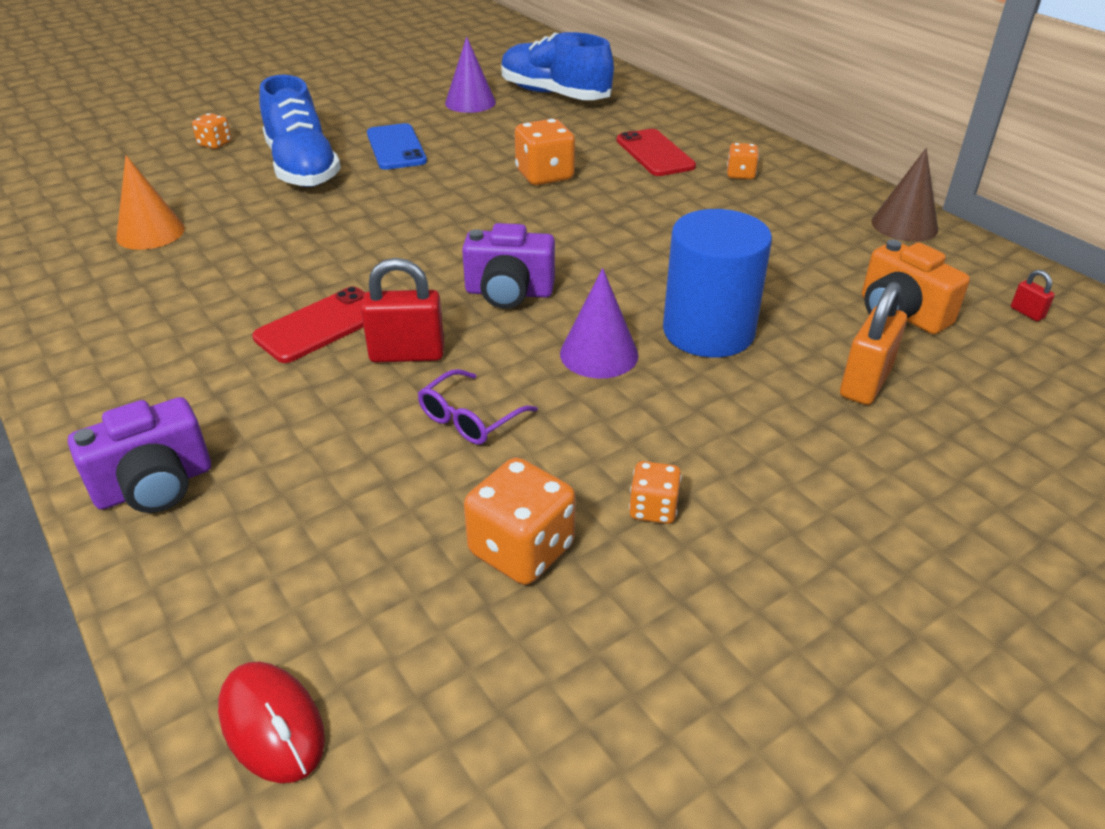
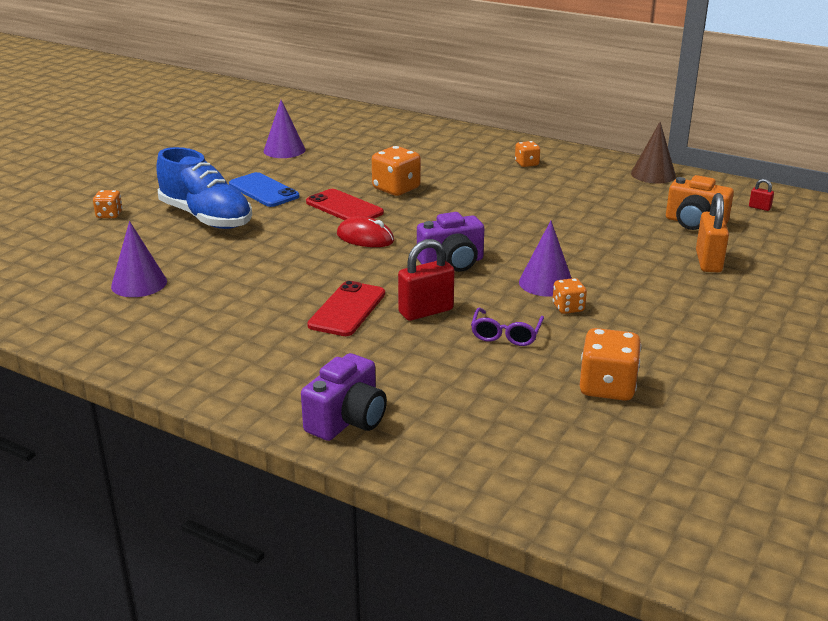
camera: 25 degrees left, 10 degrees down
(150, 233) = (139, 283): orange cone -> purple cone
(272, 725) = (561, 499): red mouse -> red mouse (365, 238)
(554, 95) = (343, 134): blue shoe -> none
(653, 509) = (657, 349): orange dice -> orange dice (568, 308)
(655, 153) = (457, 161): red phone -> red phone (344, 207)
(708, 331) = (597, 256): blue cylinder -> none

